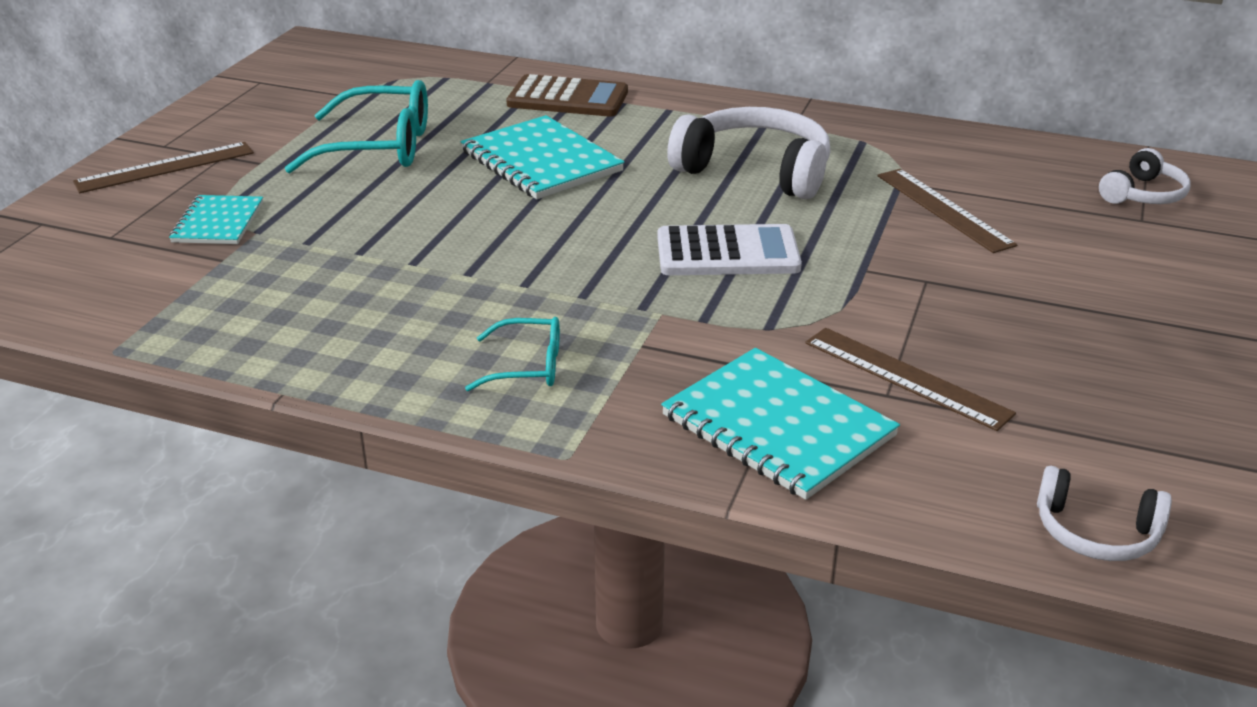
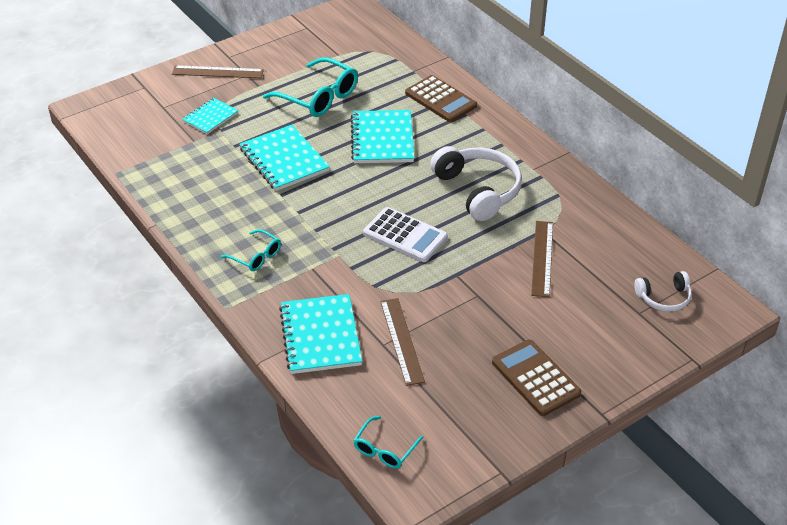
camera: 35 degrees right, 10 degrees up
(416, 232) = (284, 160): none -> turquoise notebook
(1096, 532) = (385, 449): white headphones -> turquoise glasses
(1143, 340) = (535, 378): none -> brown calculator

